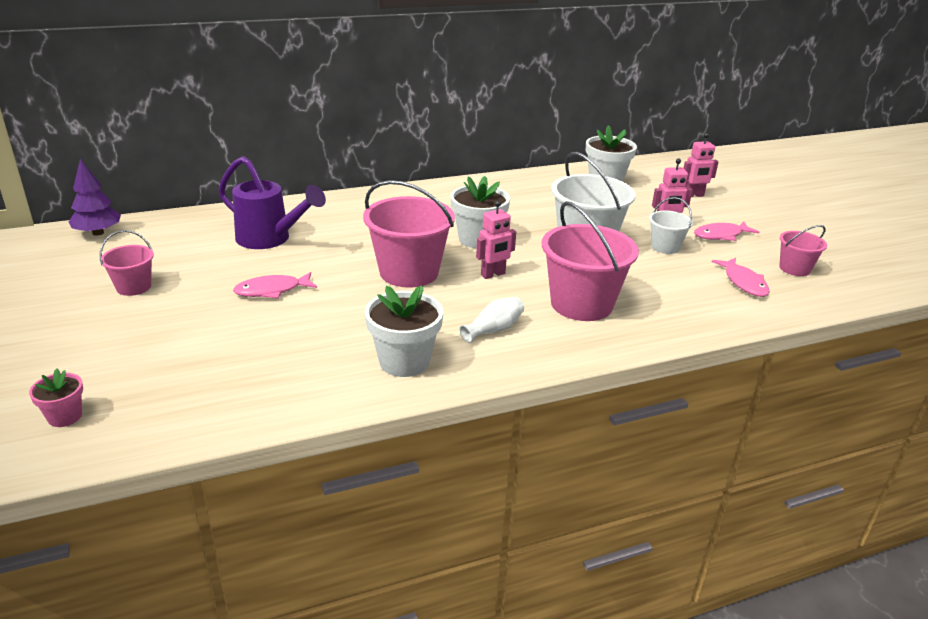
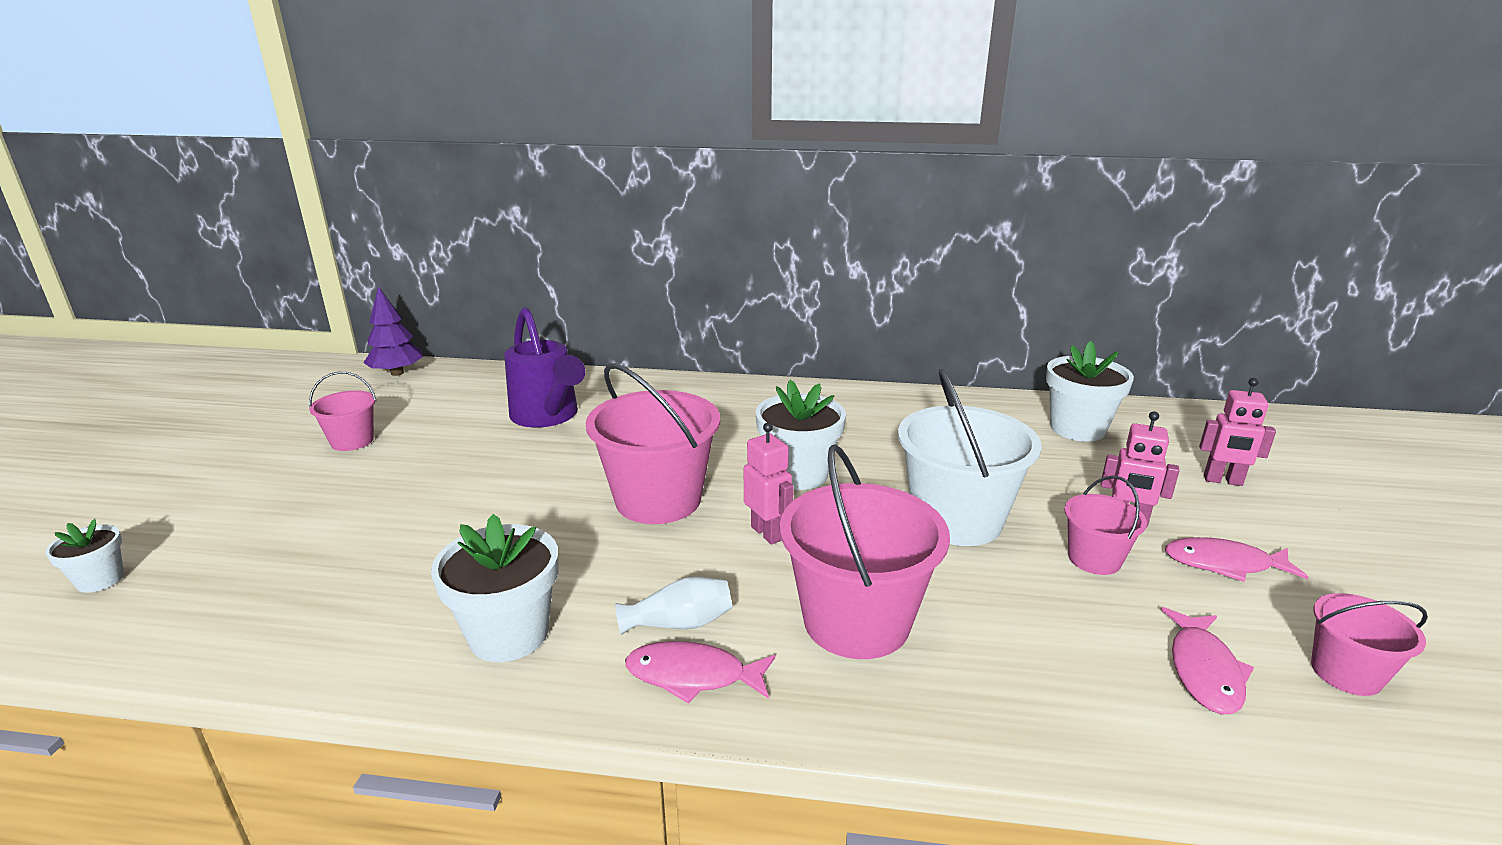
camera: 30 degrees right, 5 degrees down
(65, 416) = (100, 580): pink flower pot -> white flower pot
(272, 290) = (476, 482): pink fish -> pink fish (693, 676)
(493, 274) = (767, 533): pink robot -> pink robot turned 120 degrees counterclockwise
(665, 247) = (1094, 559): white bucket -> pink bucket

